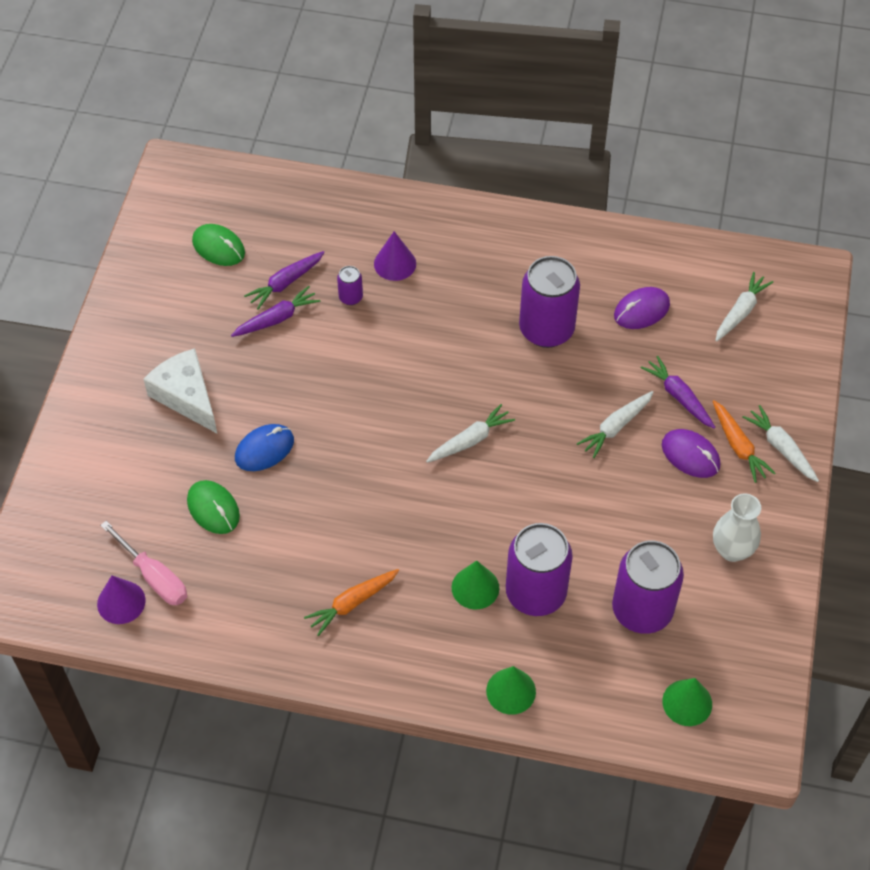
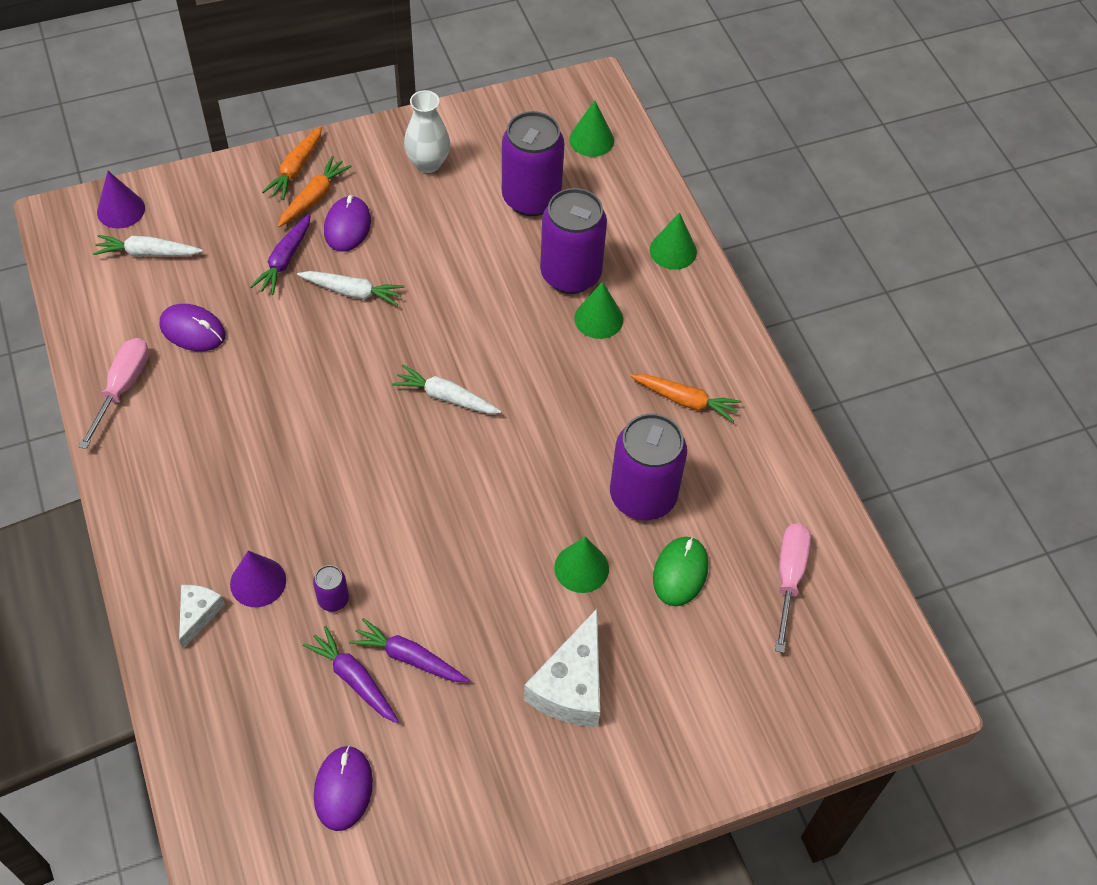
camera: 125 degrees left, 0 degrees up
(121, 602) = (835, 590): purple cone -> purple cone (121, 210)
(218, 247) = (343, 789): green mouse -> purple mouse
(264, 449) = (581, 568): blue mouse -> green cone
(285, 283) = (354, 679): purple carrot -> purple carrot turned 150 degrees counterclockwise
(394, 224) = (198, 614): none -> white cheese
(546, 329) = (267, 397): purple can -> purple can (643, 496)
(612, 251) = (122, 388): none -> pink screwdriver
(780, 448) = (296, 169): white carrot -> orange carrot

